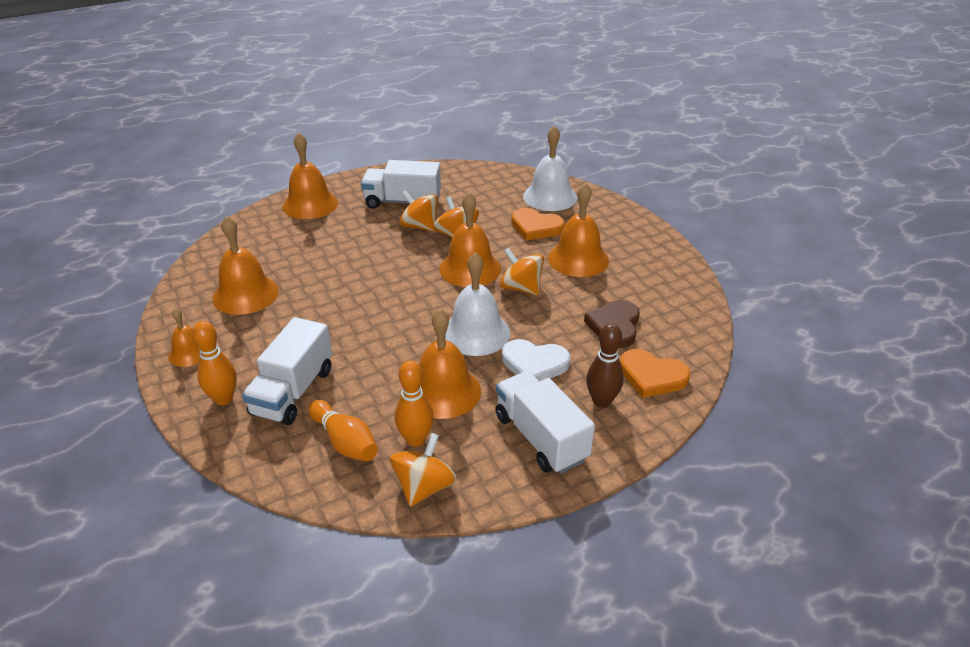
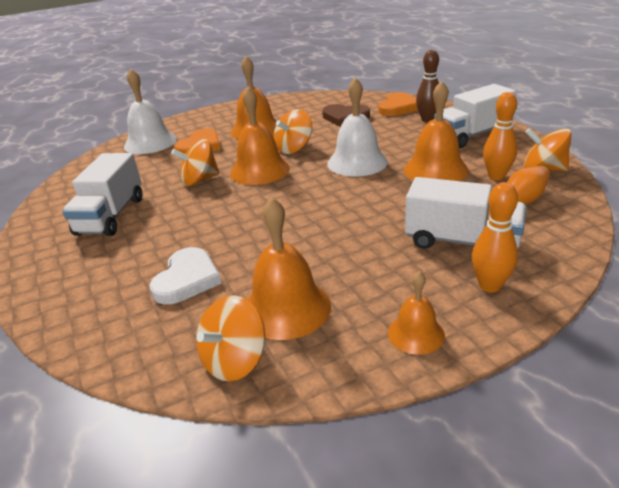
camera: 85 degrees left, 5 degrees down
(310, 204) = (71, 286): orange bell -> none
(419, 226) = (171, 201): orange spinning top -> orange spinning top (235, 360)
(534, 364) = (393, 140): white heart -> white heart (187, 279)

